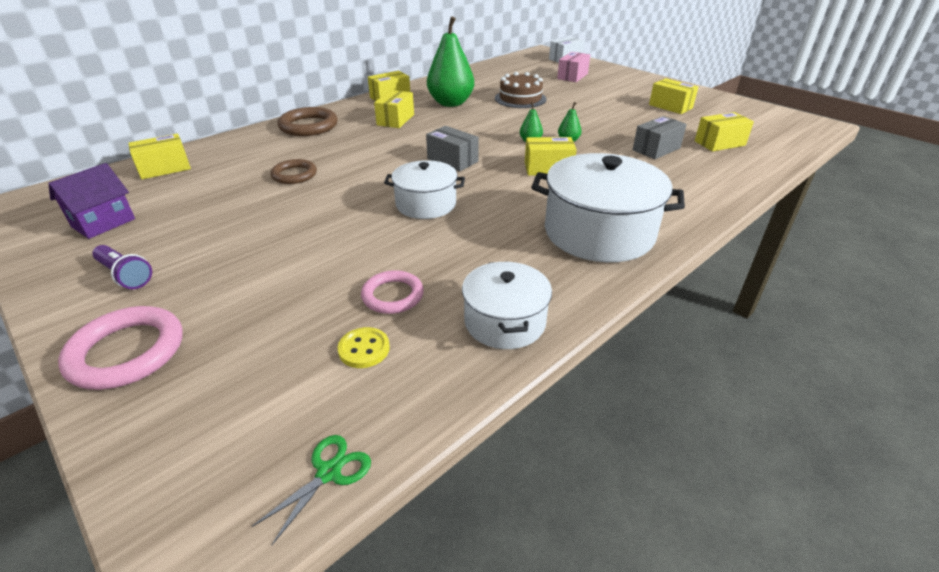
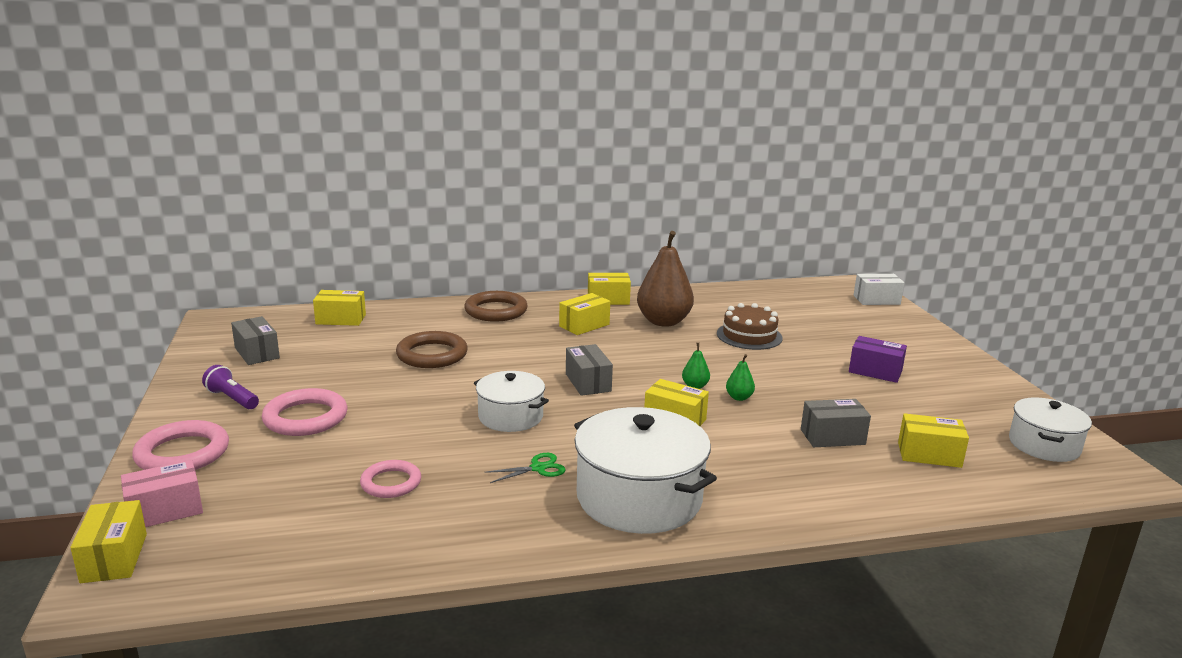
camera: 30 degrees right, 15 degrees down
(103, 223) = (257, 353): purple house -> grey box
(125, 275) = (232, 399): purple flashlight -> purple flashlight turned 150 degrees clockwise
(234, 267) = (305, 418): none -> pink ring
(294, 175) = (432, 355): brown ring -> brown ring, size x1.54
(329, 472) = (214, 581): green scissors -> green scissors (538, 468)
(364, 349) = (325, 513): yellow button -> none
(451, 103) = (663, 321): green pear -> brown pear
(505, 322) = (451, 537): white pot -> white pot (1044, 445)
(572, 76) = (853, 324): pink box -> pink box (165, 511)
(623, 102) = (875, 371): none -> purple box
(670, 106) = (931, 393): yellow box -> yellow box (114, 558)

